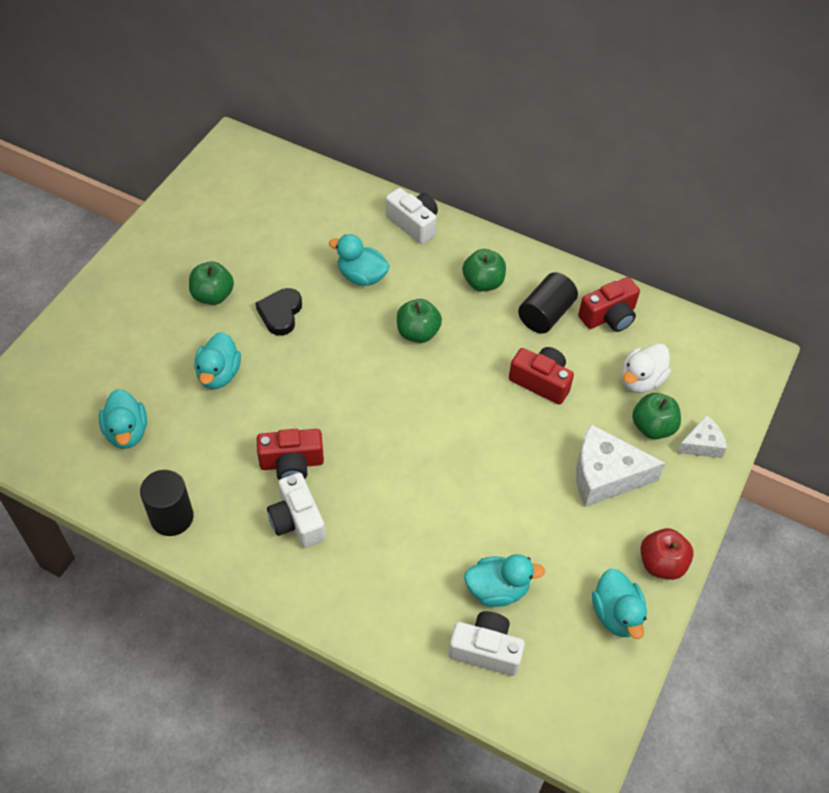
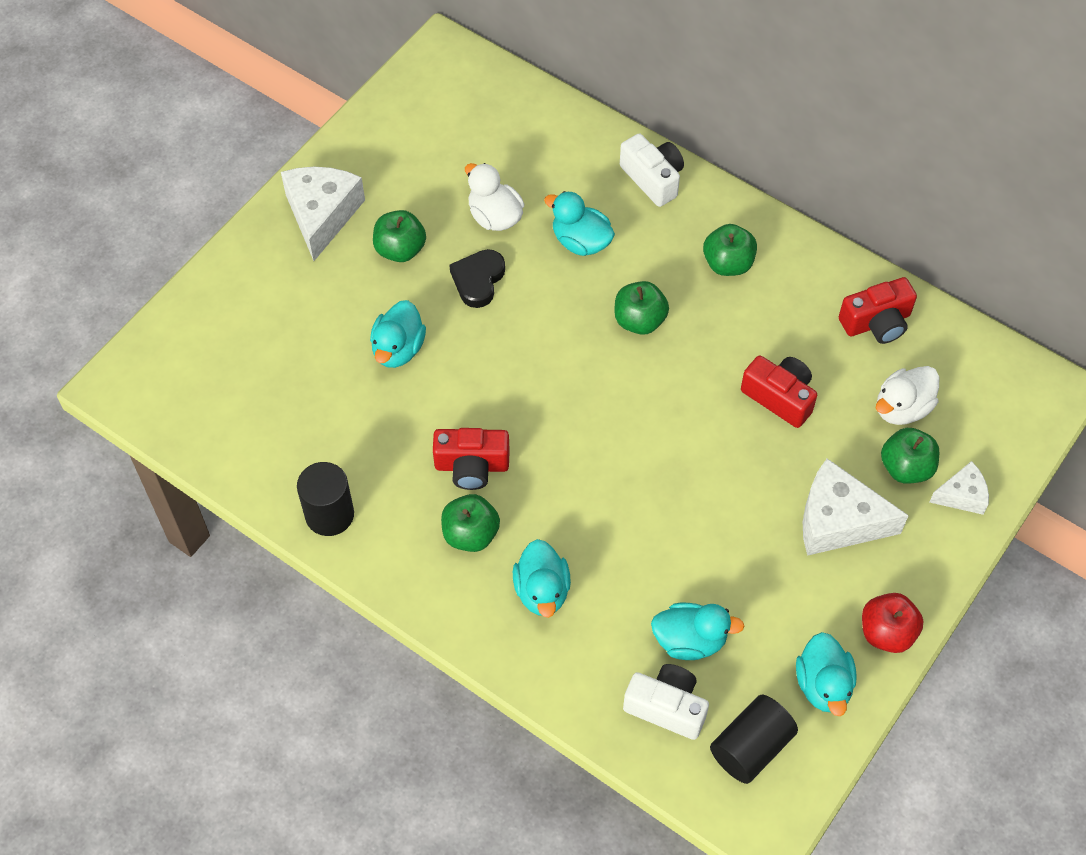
camera: 10 degrees right, 5 degrees up
(127, 432) = (287, 408): turquoise duck -> turquoise duck (542, 591)
(144, 274) = (322, 215): none -> white cheese
(289, 263) = (494, 216): none -> white duck
(297, 520) = (470, 534): white camera -> green apple
(545, 314) = (798, 312): black cylinder -> black cylinder (751, 747)

